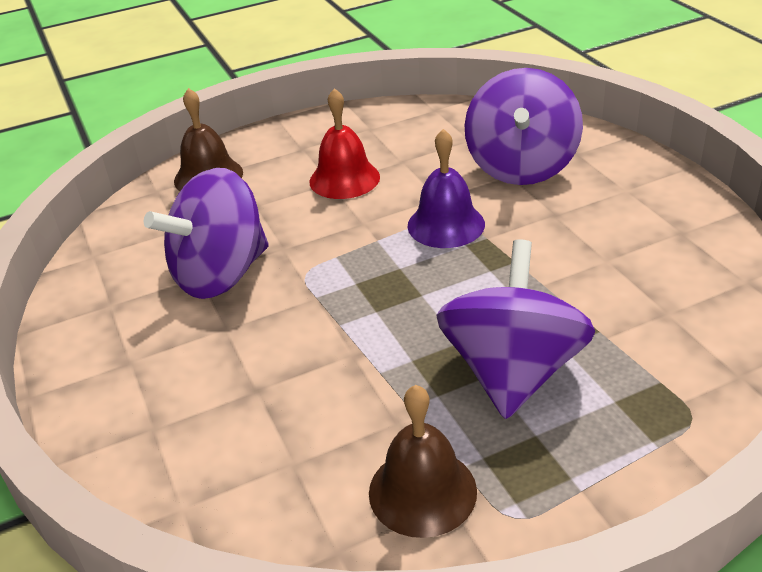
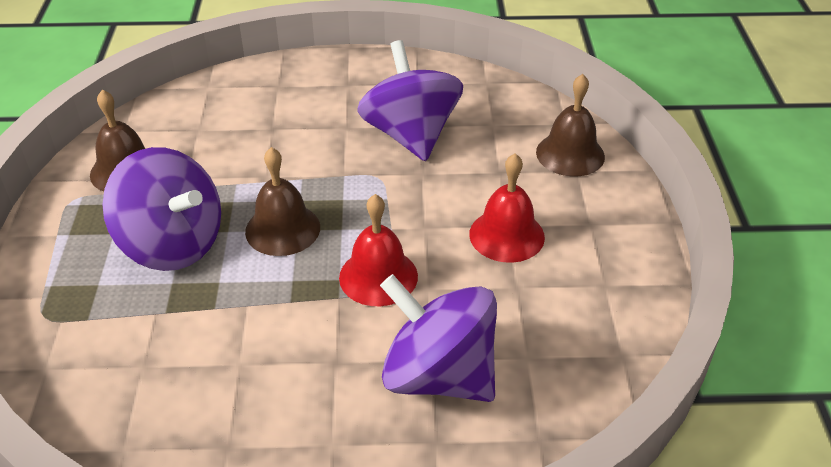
camera: 110 degrees right, 5 degrees up
(429, 303) = (282, 229): none -> brown bell
(446, 224) = (378, 276): purple bell -> red bell

